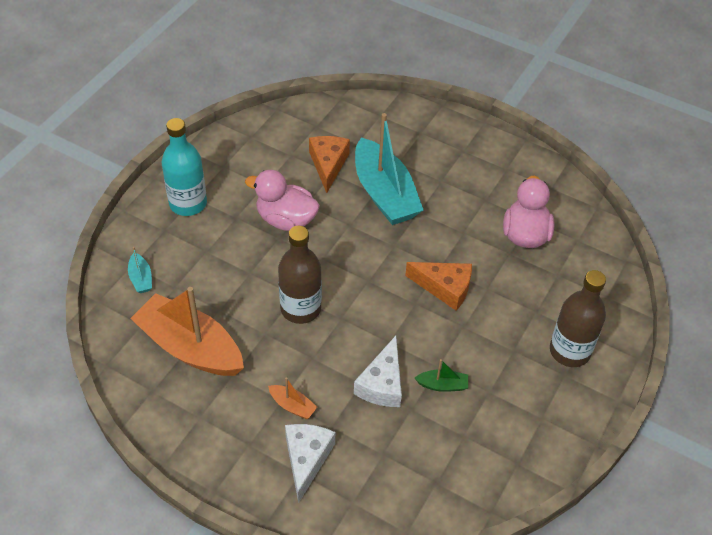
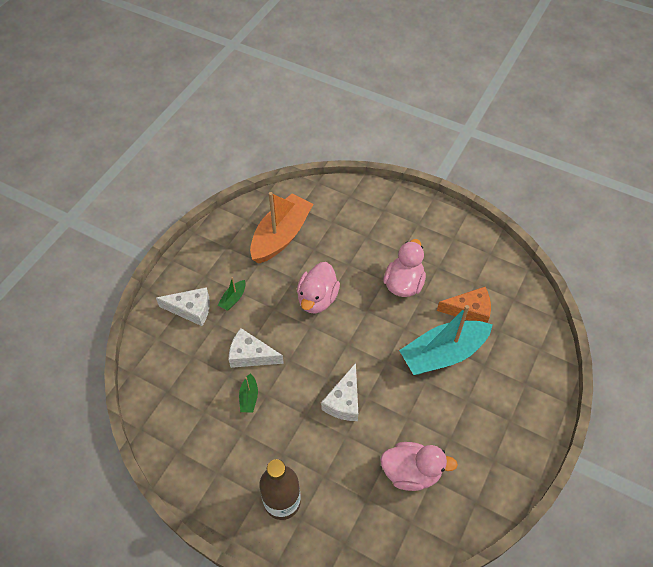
camera: 90 degrees right, 5 degrees up
(141, 278) = (338, 202): turquoise boat -> none
(188, 203) = (411, 221): turquoise bottle -> none
(292, 406) = (233, 299): orange boat -> green boat
(300, 308) = (317, 299): brown bottle -> pink duck
(445, 288) = (344, 401): orange cheese -> white cheese

